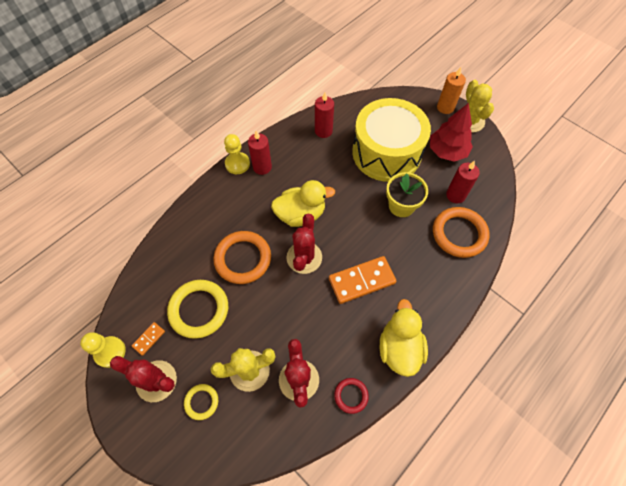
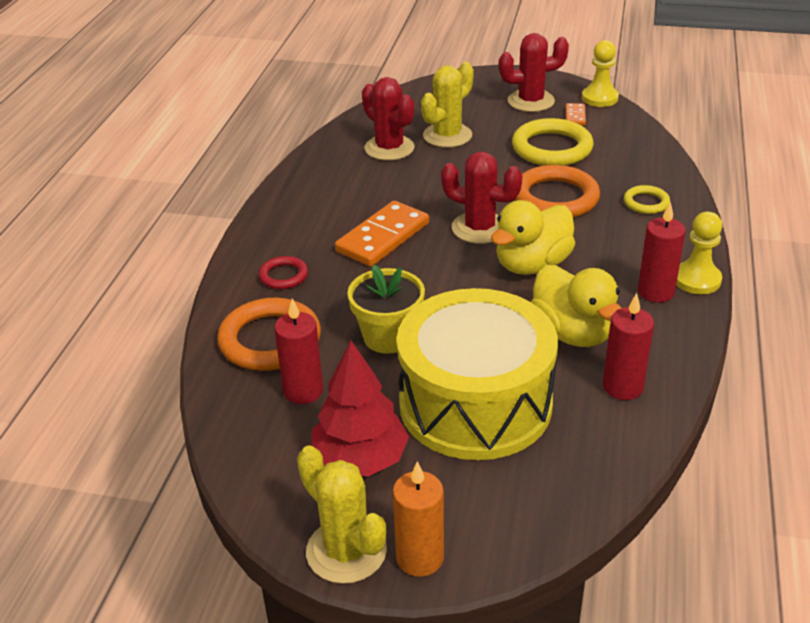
camera: 150 degrees right, 25 degrees down
(201, 402) = (472, 107): yellow ring -> yellow ring (646, 203)
(304, 257) = (479, 228): red cactus -> red cactus turned 45 degrees counterclockwise
(351, 395) = (324, 158): red ring -> red ring (283, 276)
(399, 348) = (292, 205): yellow duck -> yellow duck (572, 333)

